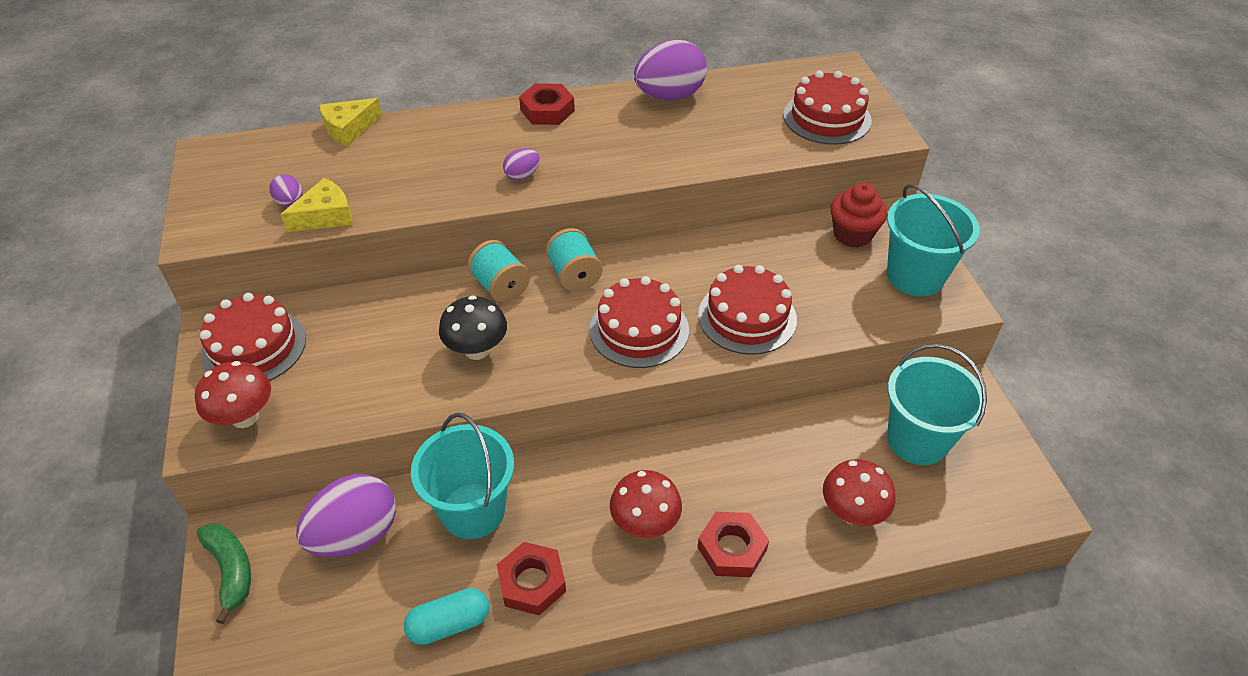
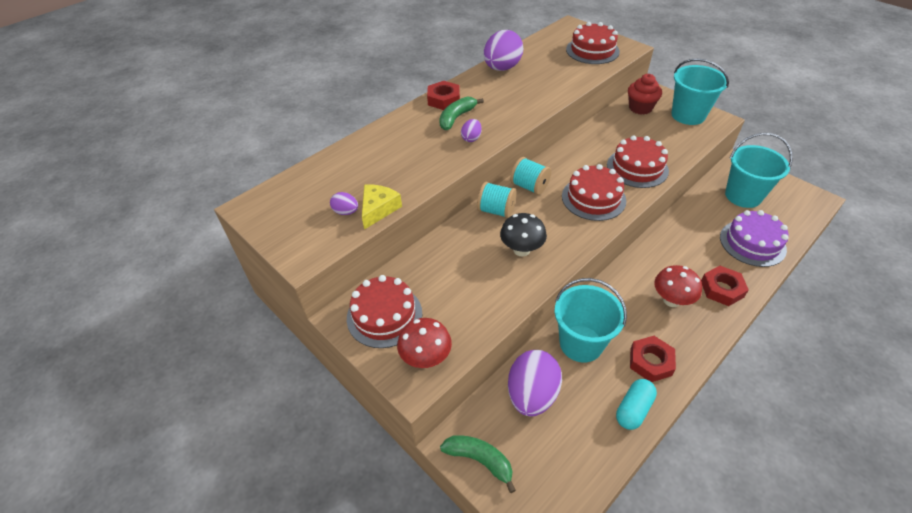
camera: 30 degrees left, 0 degrees up
(349, 128) = (332, 155): yellow cheese -> none
(535, 141) = (456, 118): none -> green banana
(852, 512) = (752, 243): red mushroom -> purple cake

